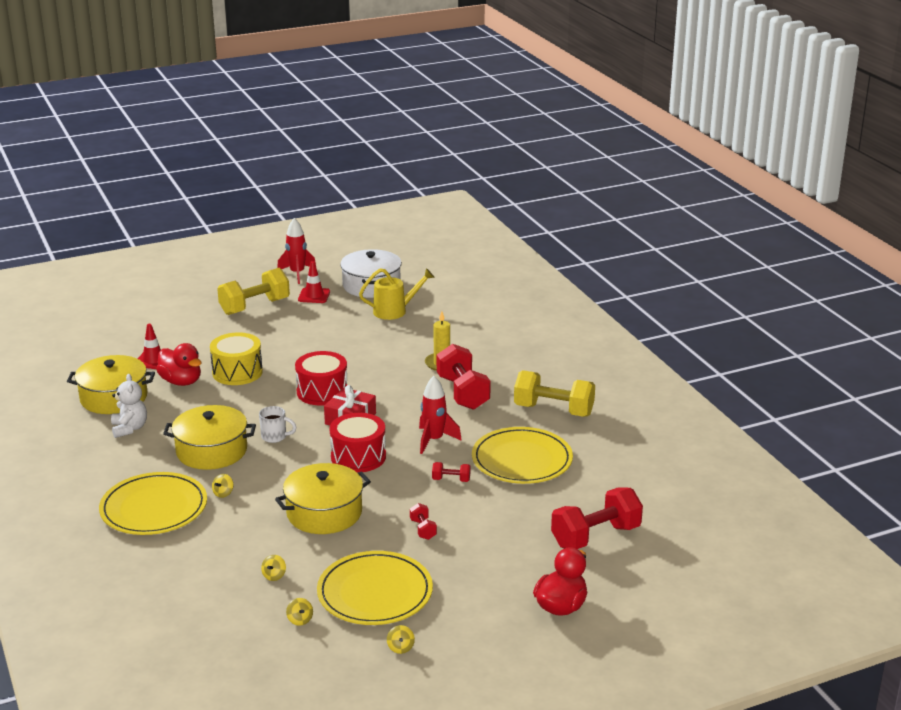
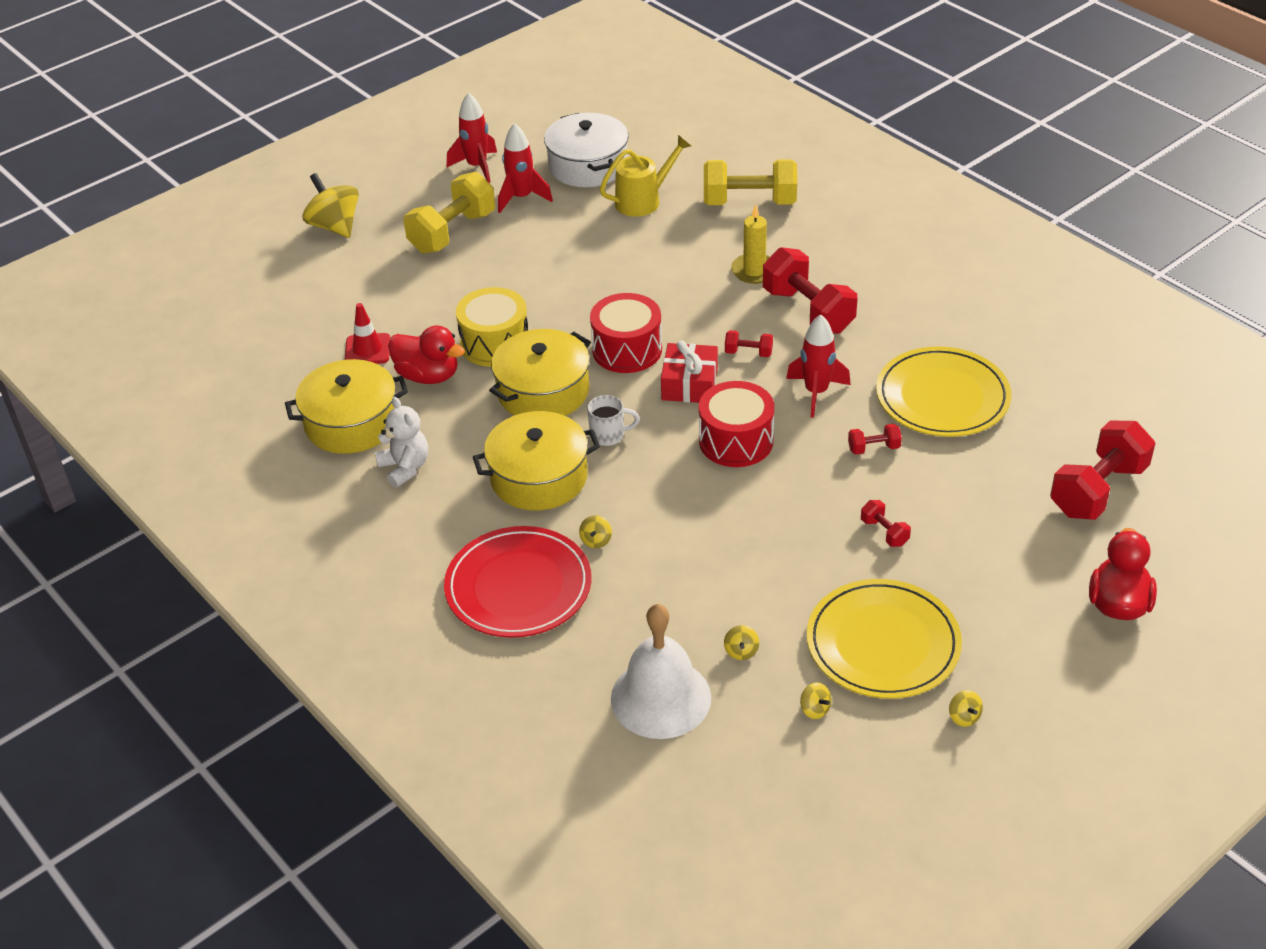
camera: 15 degrees left, 15 degrees up
(154, 508) = (518, 586): yellow plate -> red plate
(181, 290) = (335, 226): none -> yellow spinning top
(201, 590) = (661, 698): none -> white bell
(314, 296) = (521, 198): red traffic cone -> red rocket
(324, 513) = (745, 538): yellow pot -> yellow pot (543, 391)
(403, 409) = (748, 353): none -> red dumbbell
(553, 410) = (936, 312): yellow dumbbell -> yellow dumbbell (749, 202)

